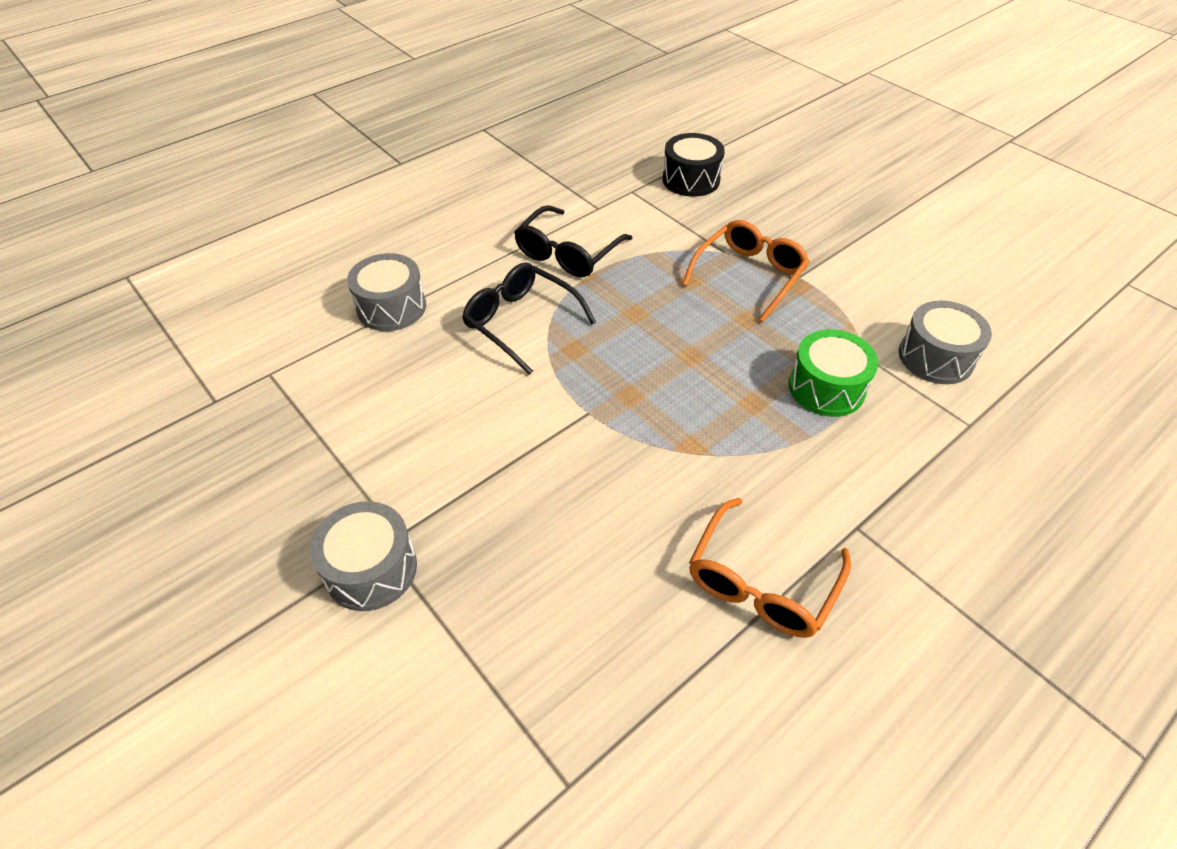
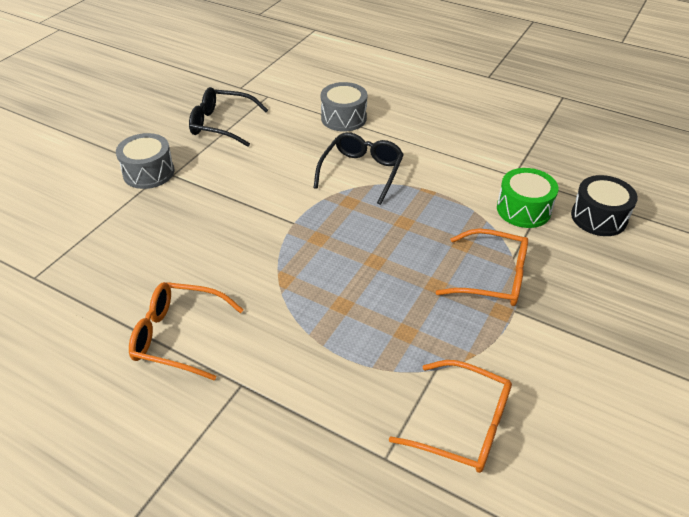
camera: 70 degrees right, 5 degrees down
(567, 253) = (448, 174): black glasses -> black glasses (222, 124)
(826, 388) = (381, 348): green drum -> green drum (523, 209)
(935, 357) = (463, 425): grey drum -> orange glasses

